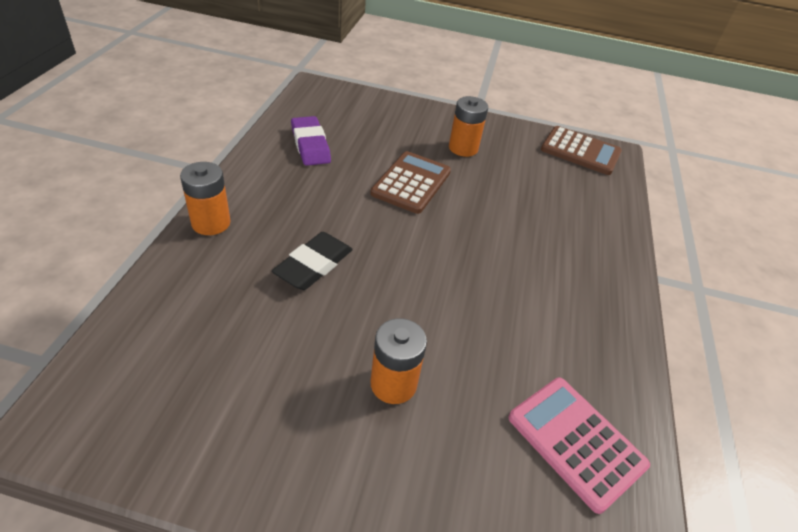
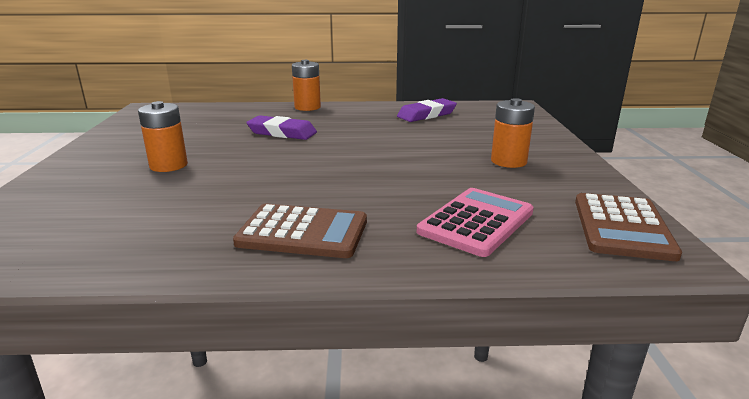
camera: 80 degrees right, 20 degrees down
(314, 265) = (282, 133): black eraser -> purple eraser
(411, 183) = (416, 148): brown calculator -> brown calculator (303, 232)
(576, 441) = (97, 235): pink calculator -> pink calculator (476, 222)

